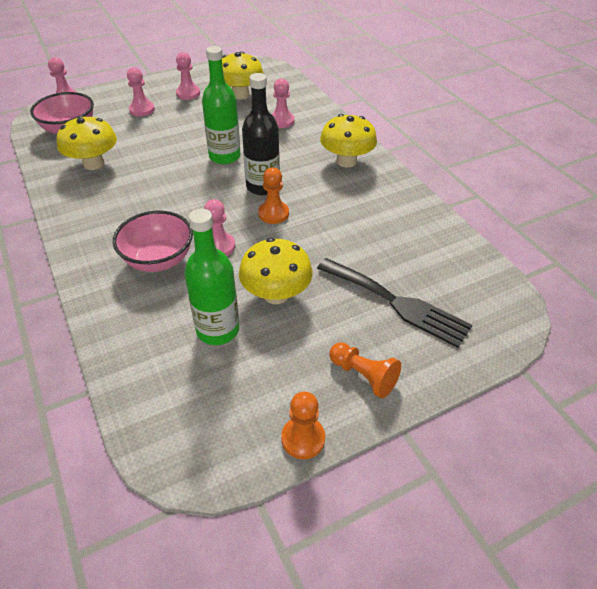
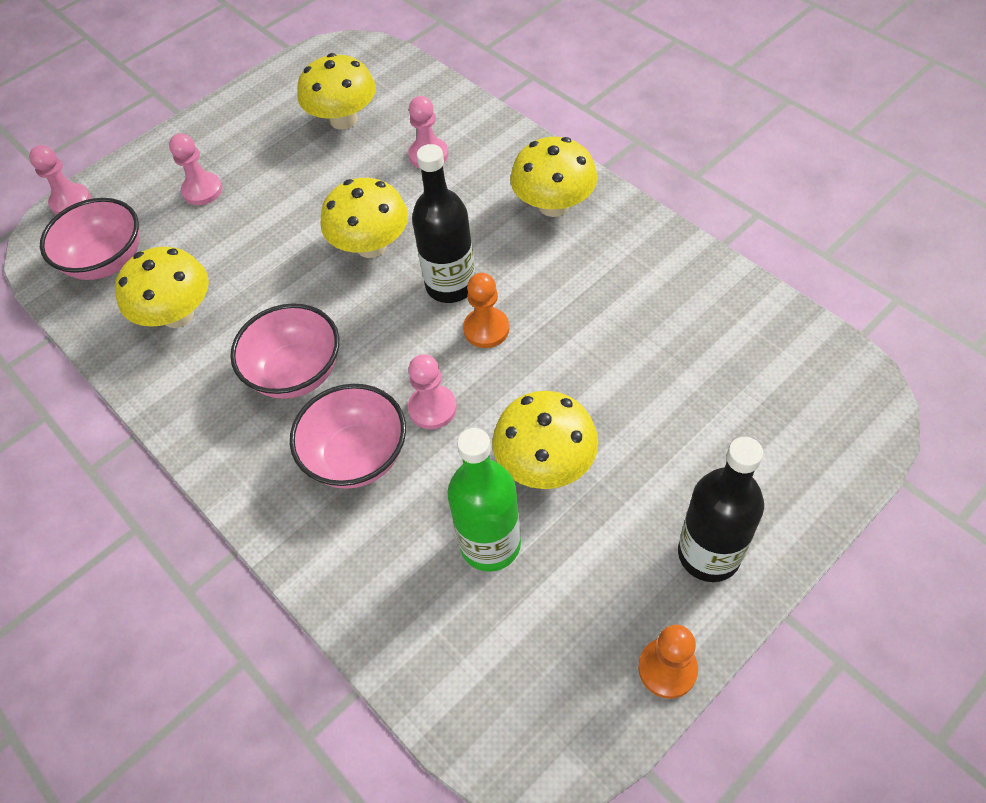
camera: 10 degrees left, 10 degrees up
(146, 208) = (296, 373): none -> pink bowl
(188, 93) = (260, 138): pink pawn -> none
(224, 156) = (371, 246): green bottle -> yellow mushroom
(363, 376) = (709, 554): orange pawn -> black bottle
(397, 303) = (712, 429): black fork -> none

